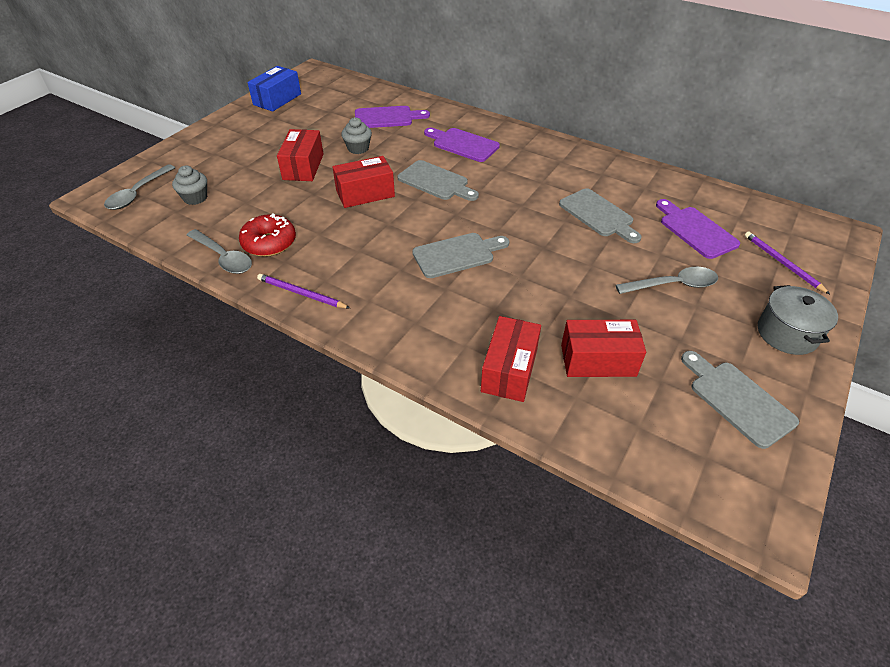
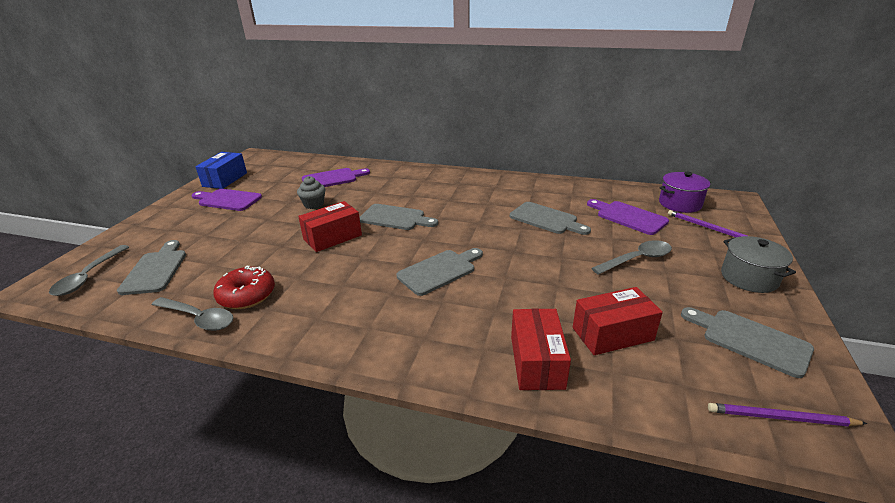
camera: 15 degrees left, 15 degrees down
(195, 198) = (156, 270): grey cupcake -> grey cutting board
(301, 293) = (295, 335): purple pencil -> purple pencil (780, 418)
(303, 167) = (265, 226): red box -> none
(463, 144) = (407, 187): purple cutting board -> purple cutting board (227, 200)
(769, 225) = (680, 204): none -> purple pot

